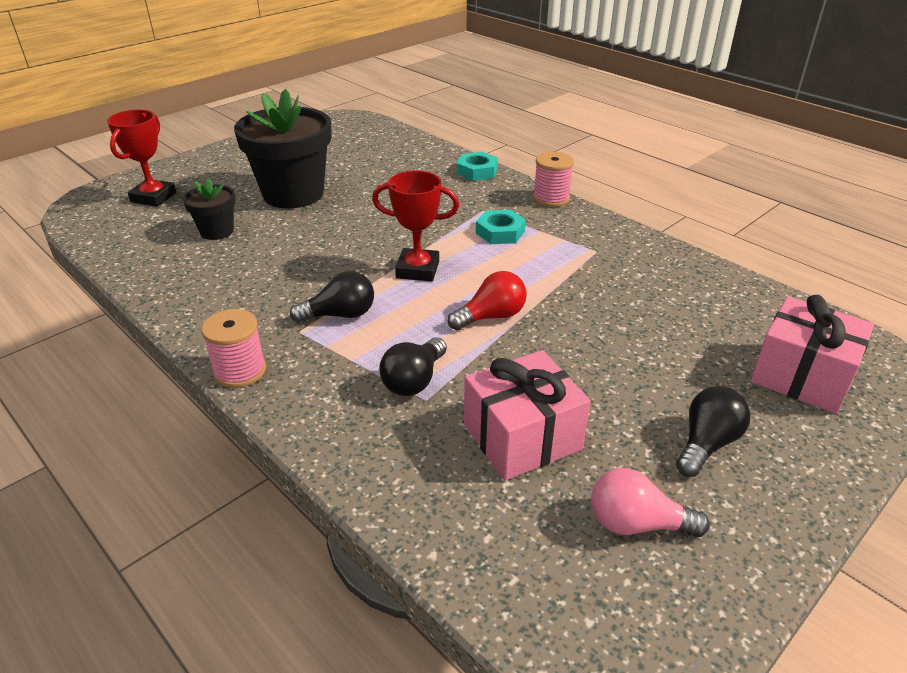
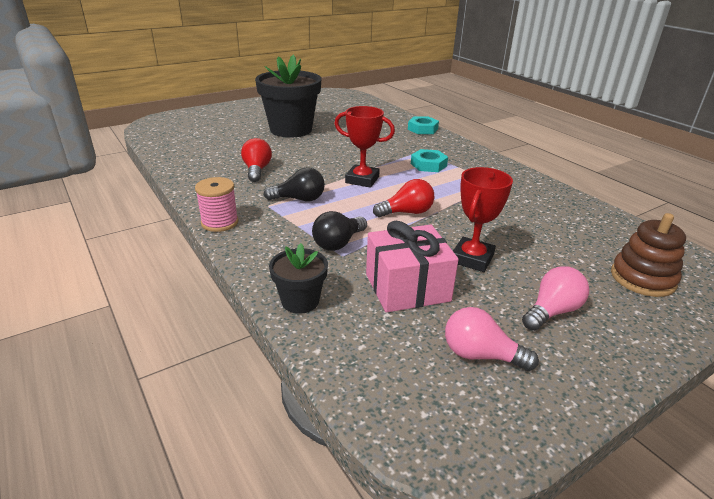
camera: 10 degrees right, 5 degrees down
(153, 197) = (199, 123): red trophy -> red trophy (472, 259)
(217, 231) = (233, 145): black flower pot -> black flower pot (300, 301)
(266, 273) = (257, 170): none -> red light bulb
(551, 198) = (472, 149): pink spool -> none
(706, 443) = (552, 311): black light bulb -> pink light bulb
(801, 376) = (642, 278): pink gift -> brown stacking toy

